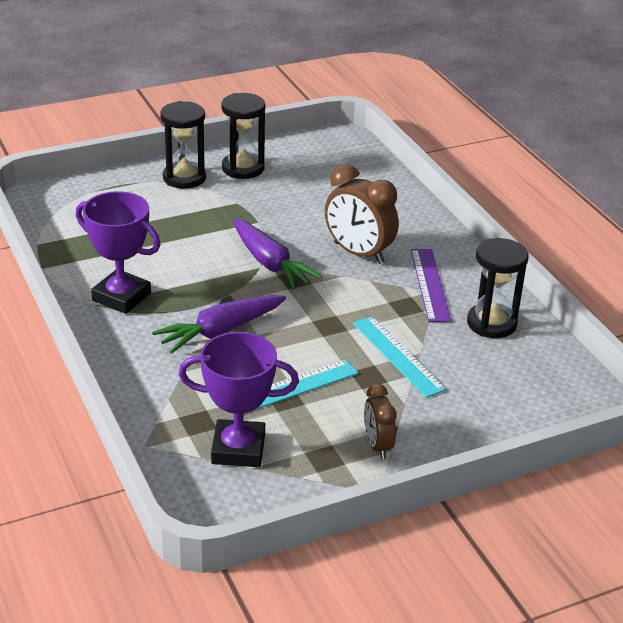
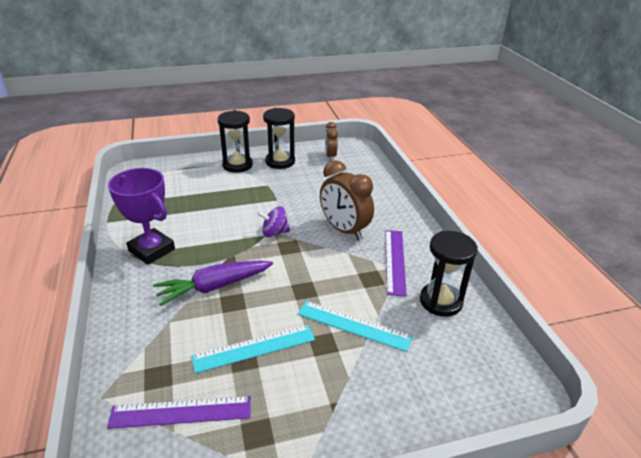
camera: 10 degrees right, 0 degrees up
(238, 449) = (181, 412): purple trophy -> purple ruler
(270, 263) = (274, 233): purple carrot -> purple spinning top
(377, 445) = (311, 424): brown clock -> brown clock (330, 156)
(398, 356) = (353, 325): turquoise ruler -> turquoise ruler turned 45 degrees counterclockwise

